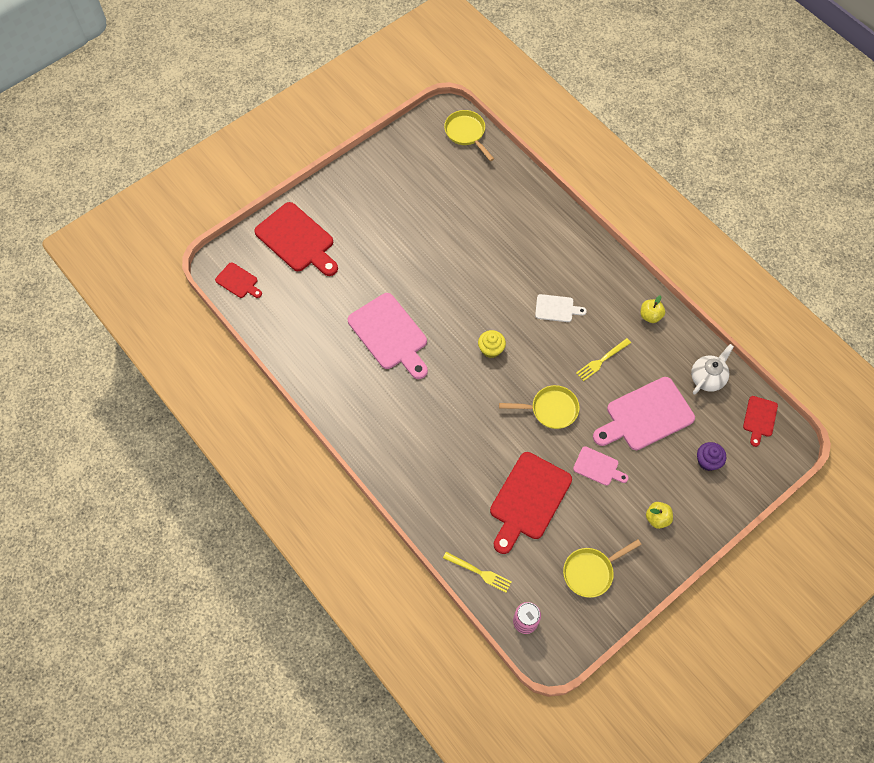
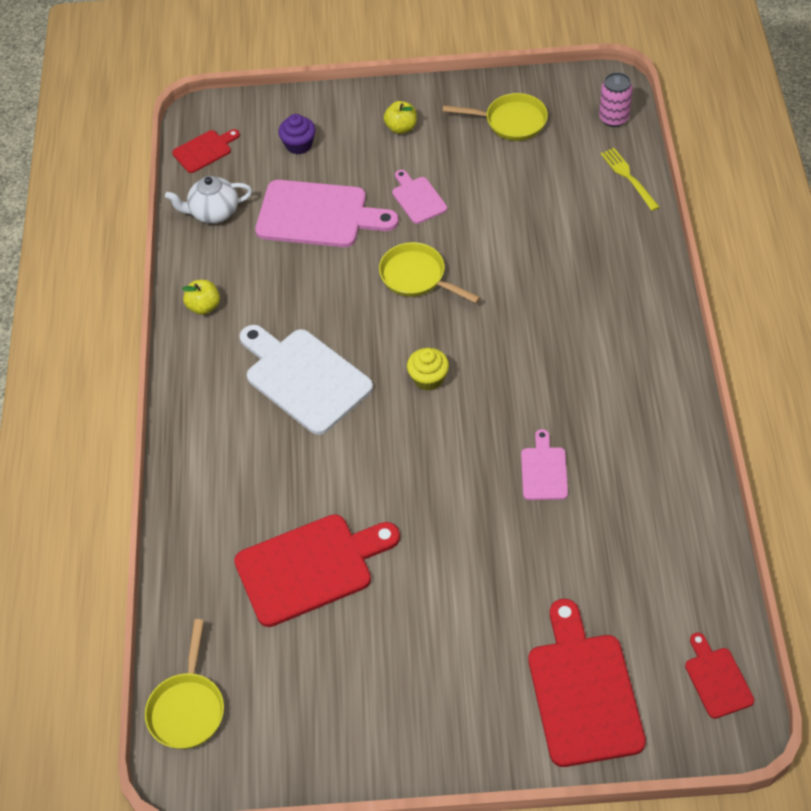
camera: 140 degrees left, 10 degrees down
(390, 334) = (543, 470): pink cutting board -> pink cutting board, size x0.51
(528, 499) = (520, 209): red cutting board -> red cutting board (310, 567)
(556, 308) = (304, 378): white cutting board -> white cutting board, size x1.94
(601, 361) = (310, 292): yellow fork -> none

